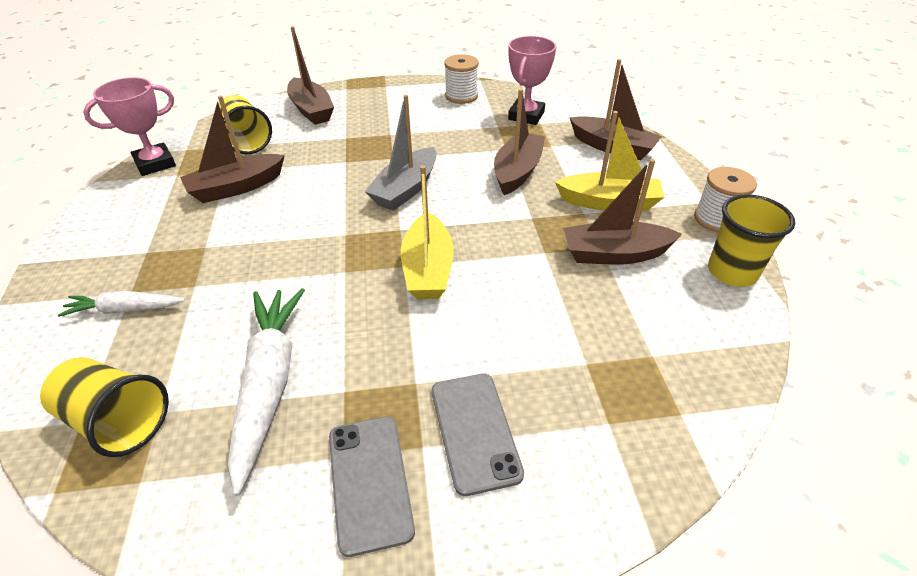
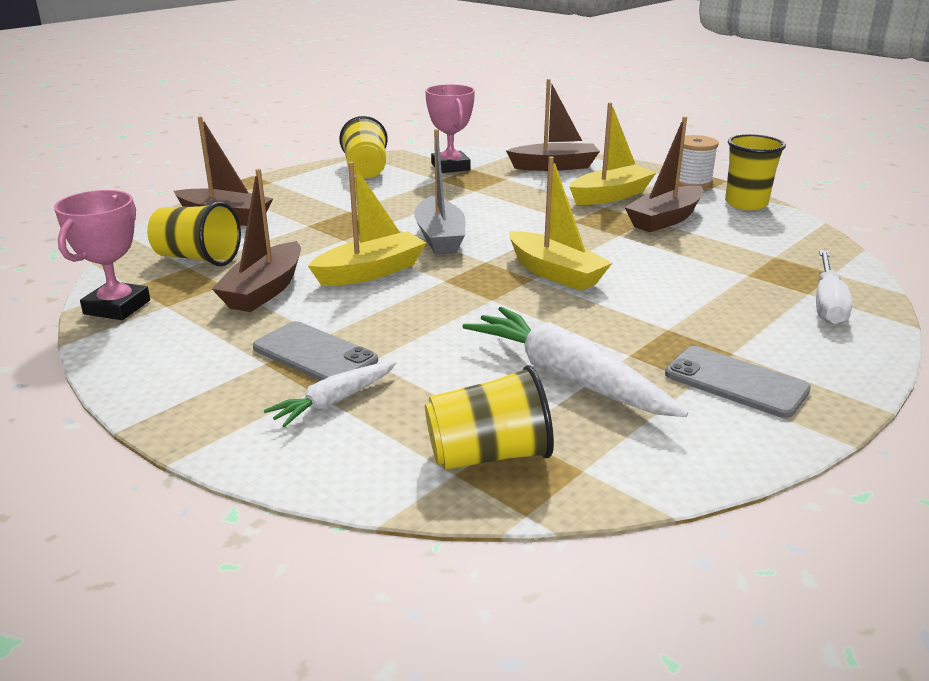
camera: 40 degrees left, 15 degrees down
(314, 201) = (370, 272): none -> yellow boat
(461, 96) = (366, 170): white spool -> yellow cup
(474, 431) = (748, 331): grey phone -> grey phone (314, 354)
(517, 171) = (511, 200): brown boat -> none
(606, 449) = (827, 303): none -> white screwdriver

